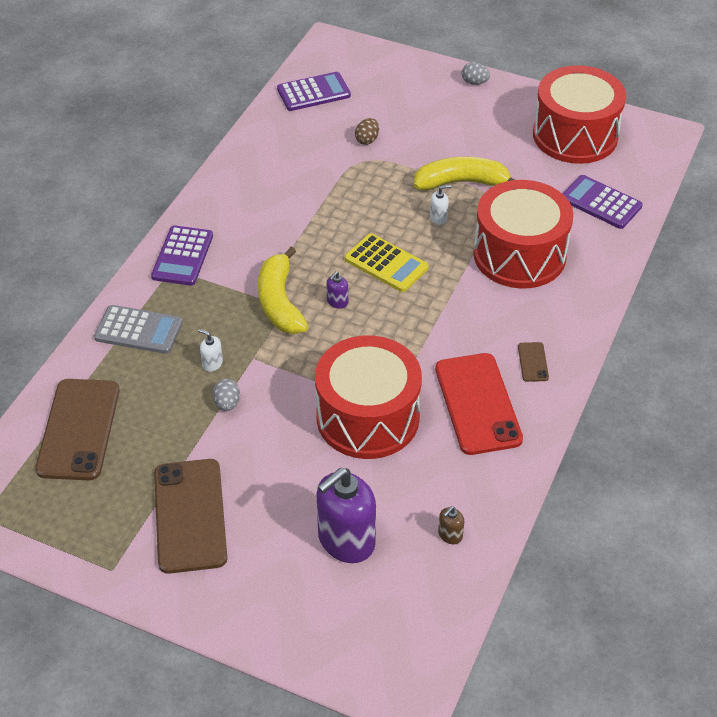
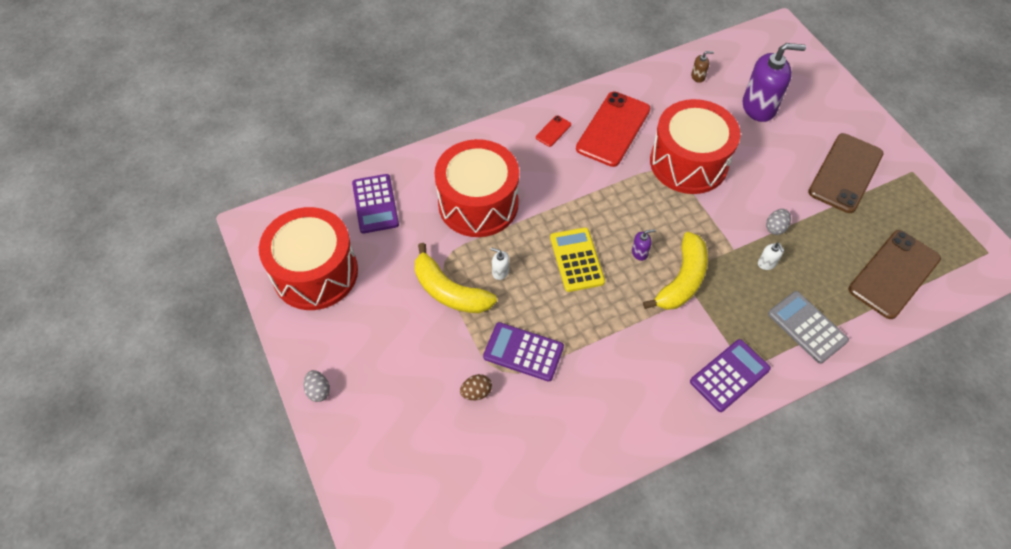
camera: 140 degrees left, 10 degrees up
(313, 92) = (467, 493): purple calculator -> purple calculator (523, 352)
(533, 362) = (553, 131): brown phone -> red phone

